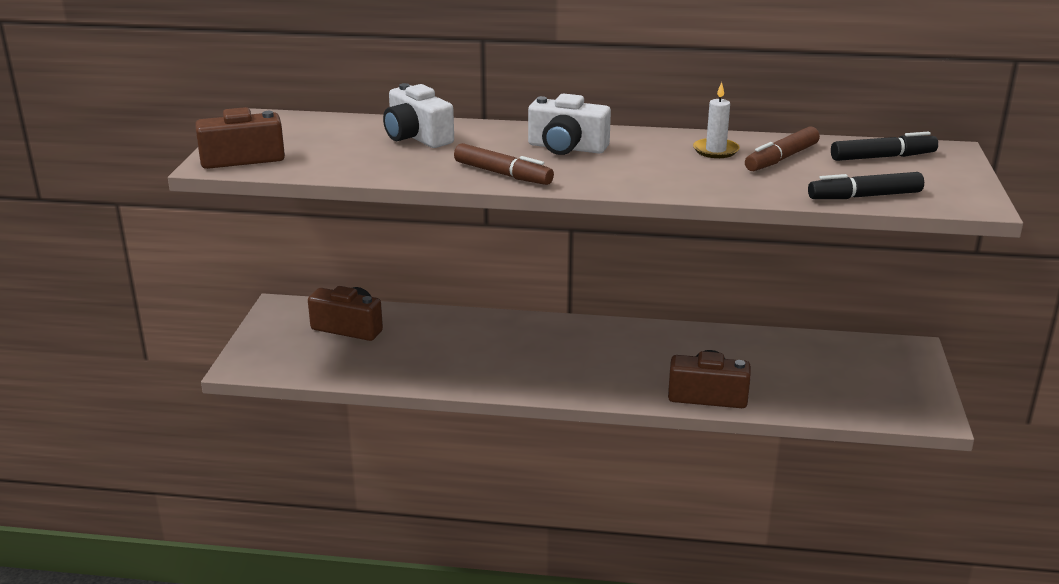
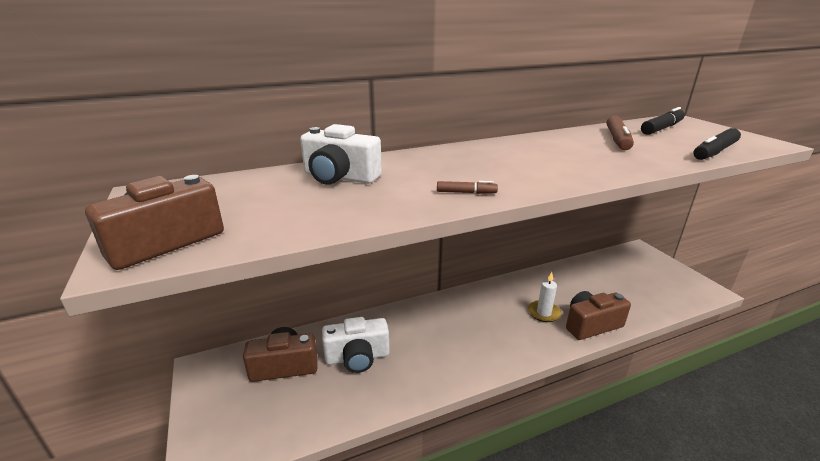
camera: 30 degrees left, 0 degrees up
(503, 174) = (466, 192): brown marker -> brown marker, size x0.54
(566, 148) = (475, 161): white camera -> white camera (357, 357)
(715, 150) = (571, 142): white candle -> white candle (543, 313)

